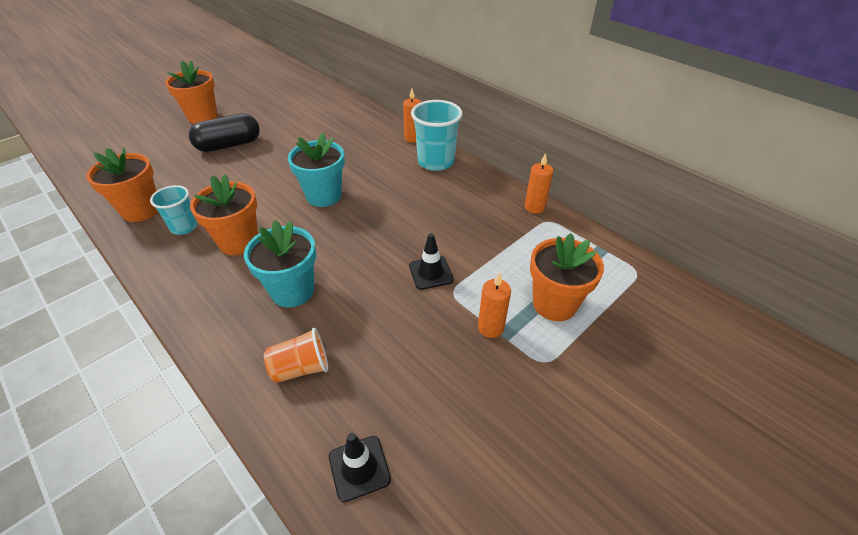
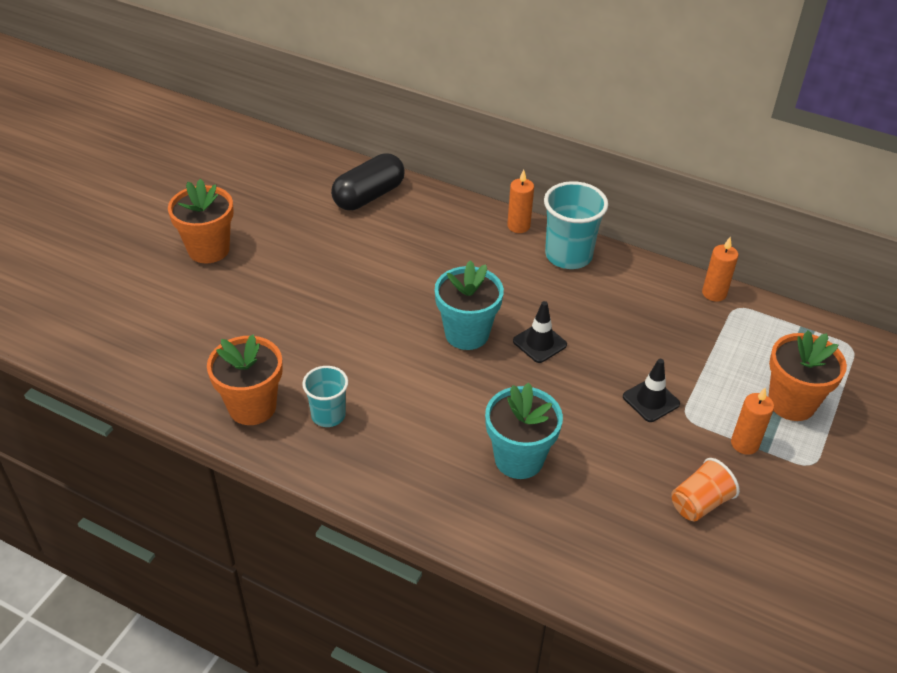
camera: 20 degrees left, 0 degrees up
(229, 145) = (286, 287): black capsule -> black capsule (368, 196)
(239, 242) = (411, 417): orange flower pot -> none
(301, 368) = (588, 535): orange cup -> orange cup (699, 503)
(359, 468) = (705, 605): black traffic cone -> black traffic cone (539, 343)

